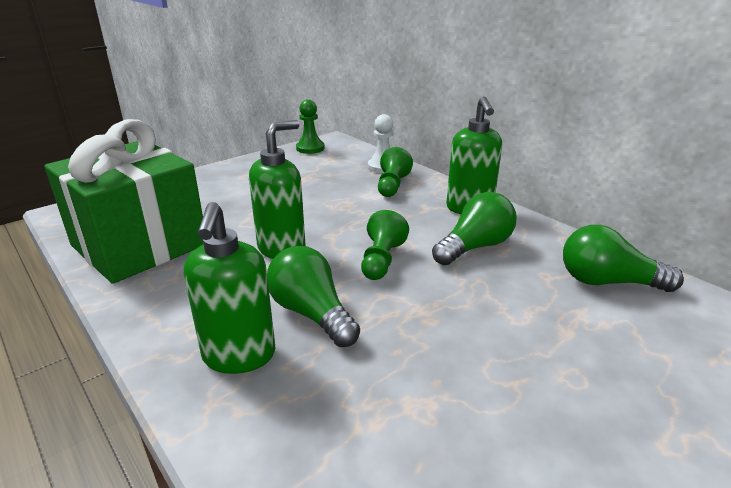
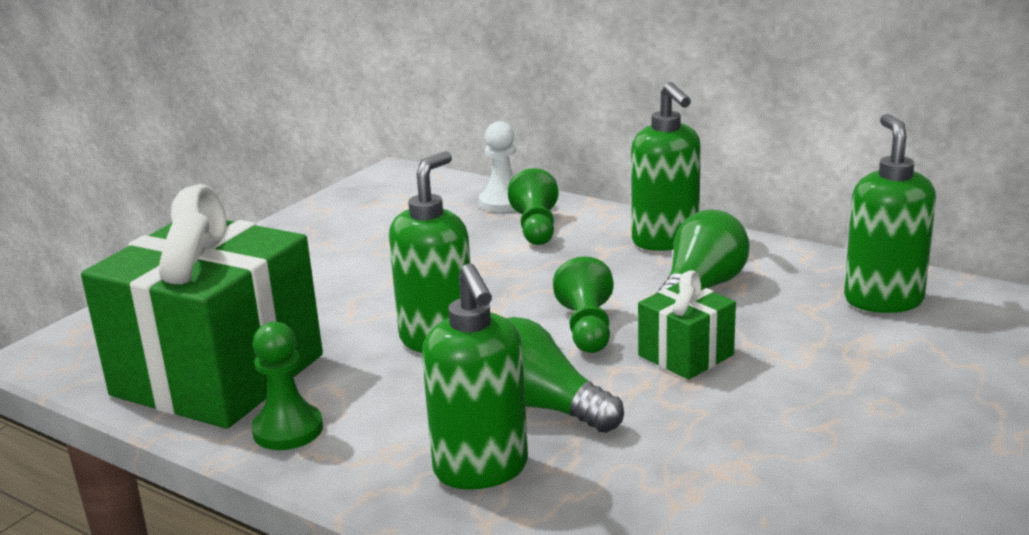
camera: 15 degrees left, 5 degrees down
(310, 148) = (367, 192): green pawn -> green pawn (288, 430)
(437, 295) = (685, 355): none -> green gift
(607, 282) = (883, 300): green light bulb -> green soap dispenser

